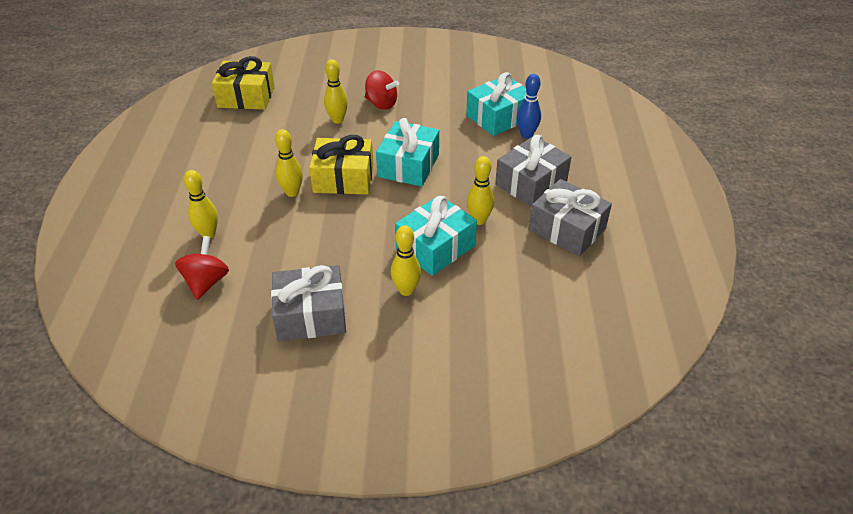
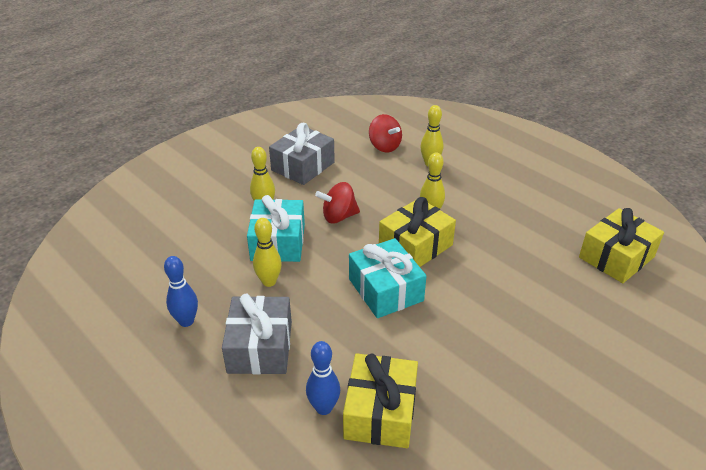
camera: 135 degrees right, 5 degrees down
(337, 120) = (510, 290): yellow bowling pin -> none
(381, 104) = (509, 337): red spinning top -> red spinning top (338, 217)
(499, 117) = (380, 412): turquoise gift -> yellow gift
(567, 229) = (186, 321): grey gift -> blue bowling pin

